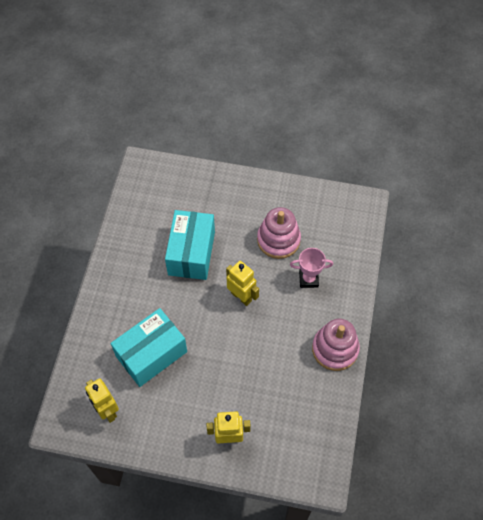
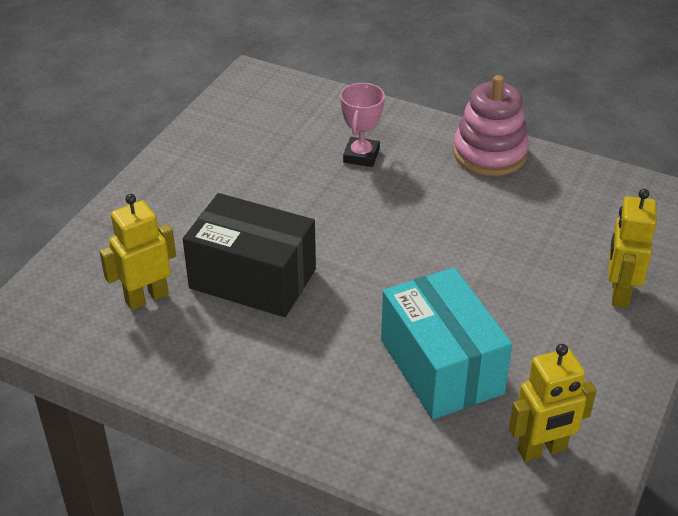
camera: 75 degrees left, 20 degrees down
(191, 253) = (253, 279): turquoise box -> black box
(241, 296) = (364, 233): yellow robot -> yellow robot (146, 298)
(278, 240) = (275, 173): pink stacking toy -> none

